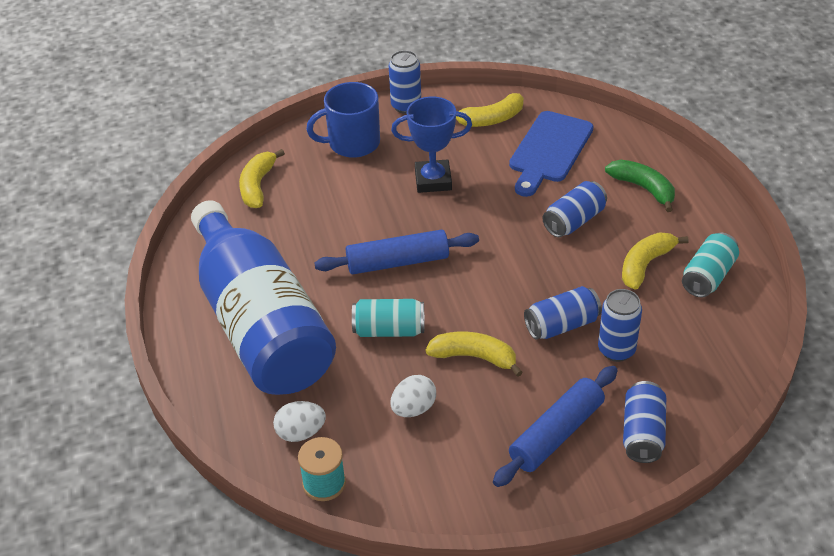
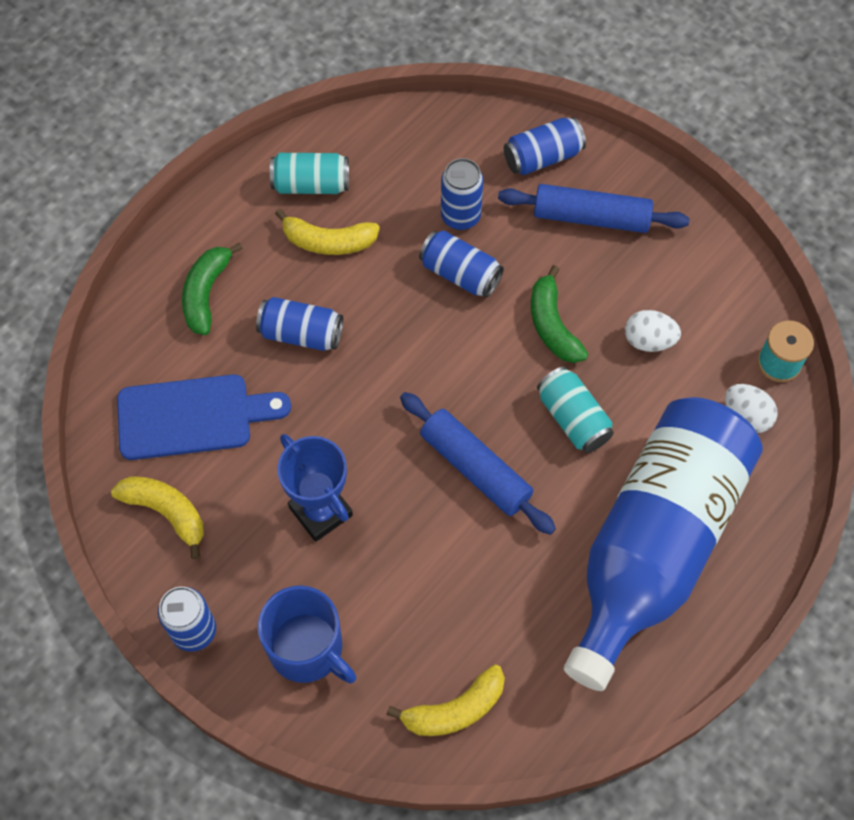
camera: 125 degrees left, 20 degrees up
(474, 357) = (552, 325): yellow banana -> green banana

